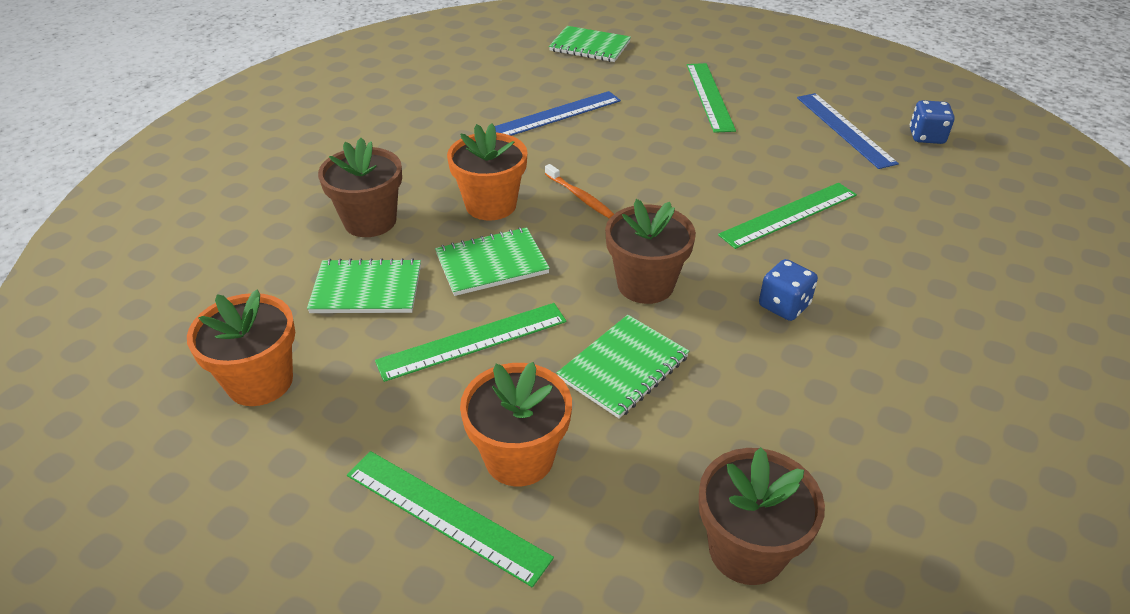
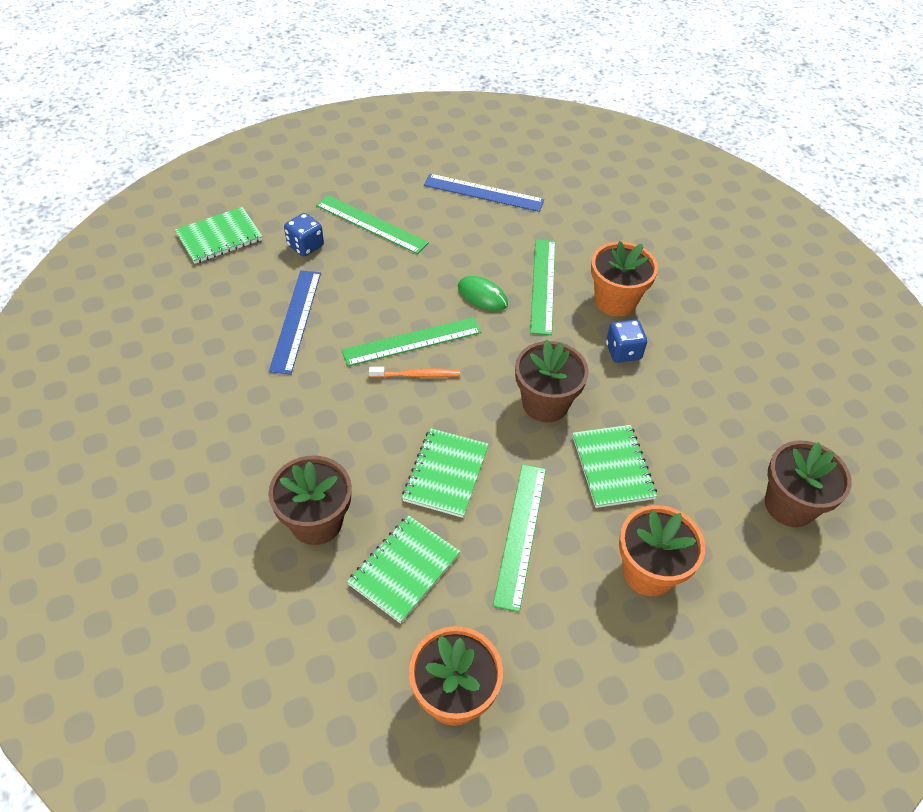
camera: 55 degrees left, 10 degrees up
(446, 515) = (669, 640): green ruler -> green ruler (412, 341)
(491, 205) = (374, 432): orange flower pot -> orange flower pot (615, 301)
(720, 187) = (482, 296): none -> green mouse
(926, 137) = (530, 166): blue dice -> blue dice (305, 246)

